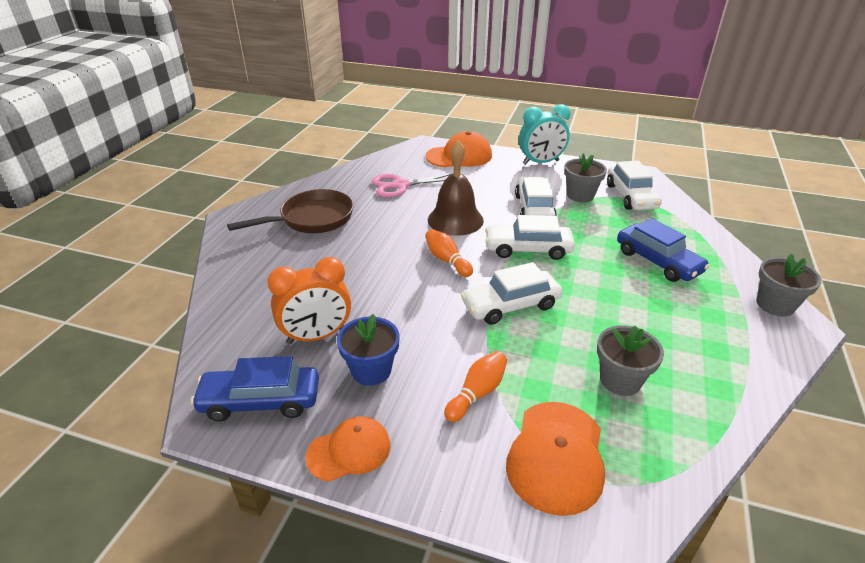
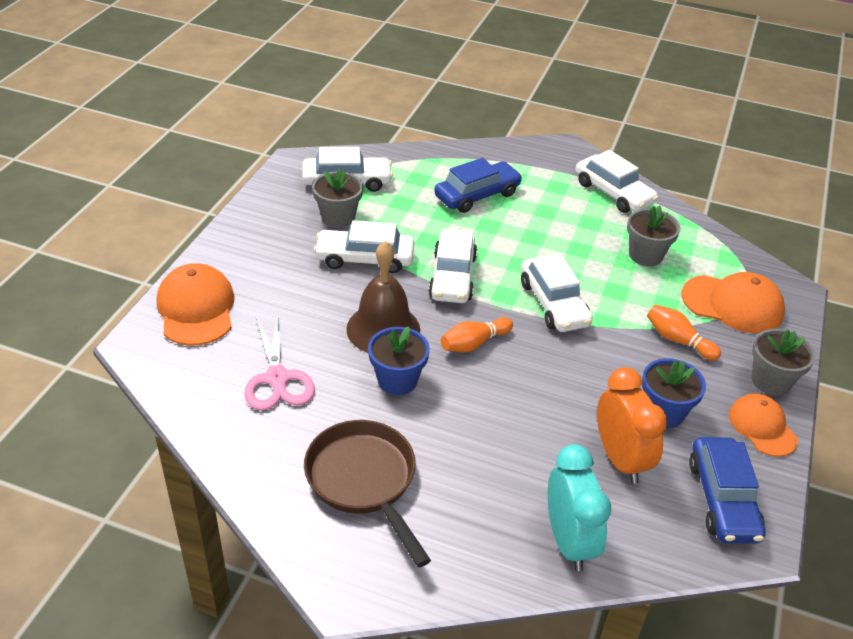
camera: 90 degrees left, 5 degrees up
(402, 227) = (397, 380): none -> blue flower pot
(541, 162) = (241, 233): turquoise clock -> turquoise clock (568, 541)
(733, 361) = (613, 193): none -> white car
(775, 305) = (540, 152): grey flower pot -> grey flower pot (771, 381)

